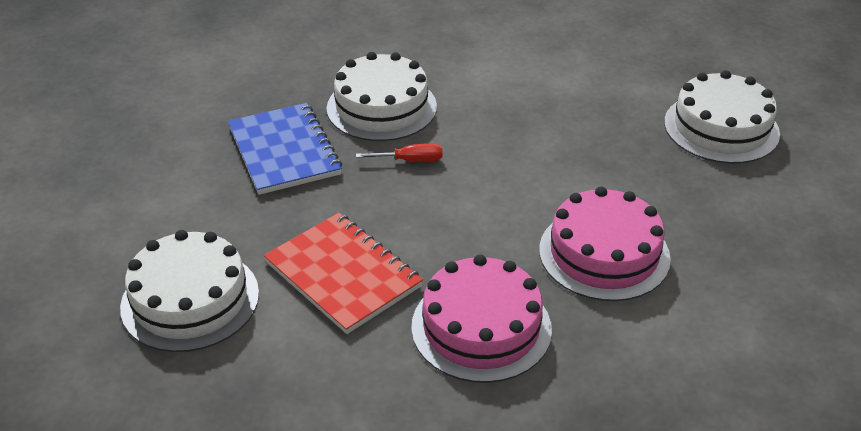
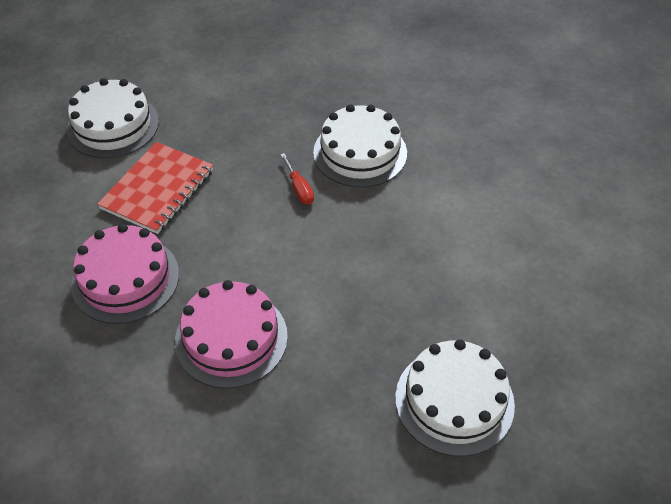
camera: 70 degrees right, 10 degrees up
(284, 151) = (279, 117): blue notebook -> none

